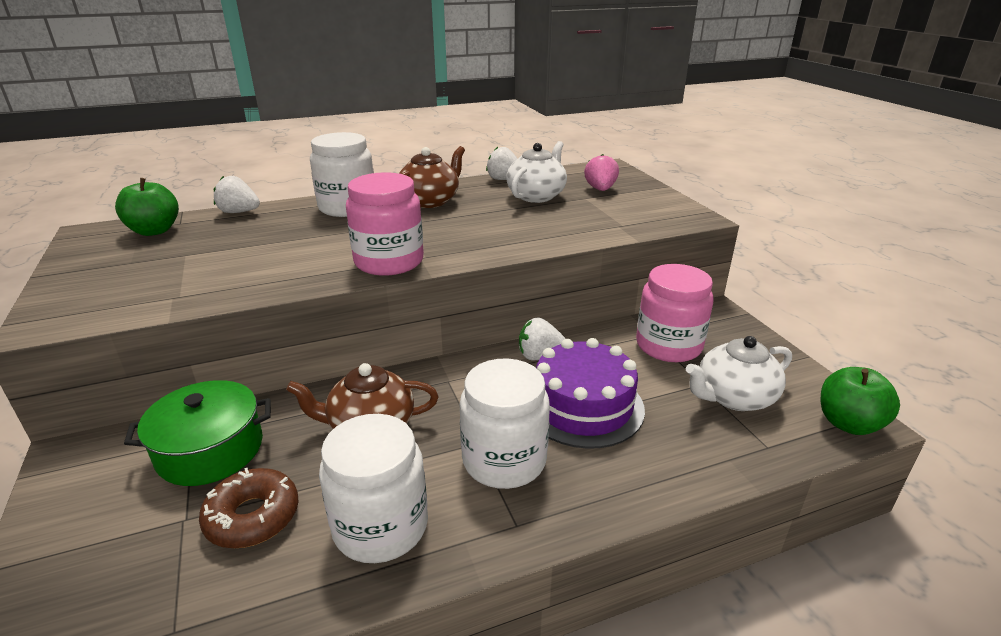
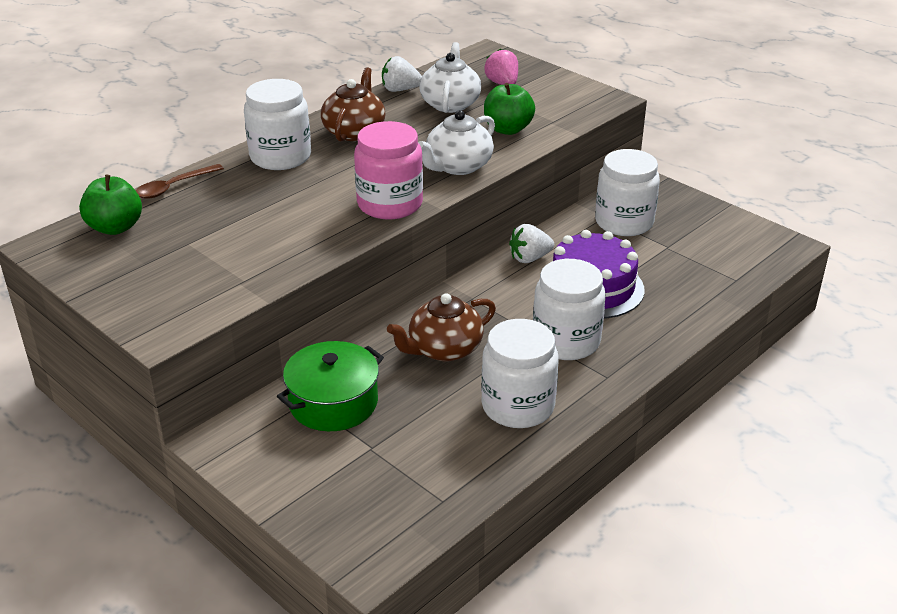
camera: 25 degrees left, 5 degrees up
(239, 212) = (174, 187): white strawberry -> brown spoon
(253, 517) = (420, 430): brown donut -> none
(668, 345) = (624, 222): pink jar -> white jar
(733, 397) = (695, 251): white teapot -> white teapot (457, 166)
(848, 423) = (779, 248): green apple -> green apple (507, 129)

